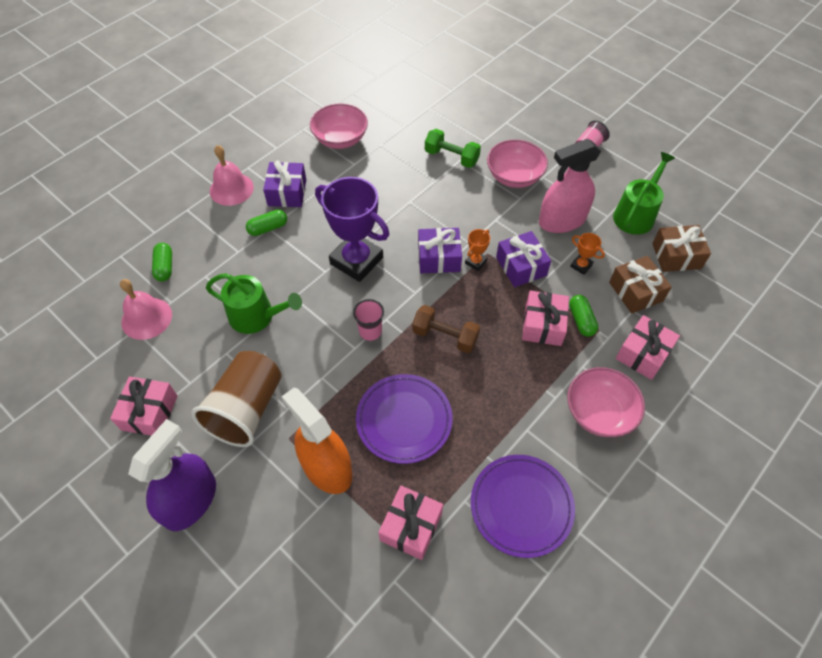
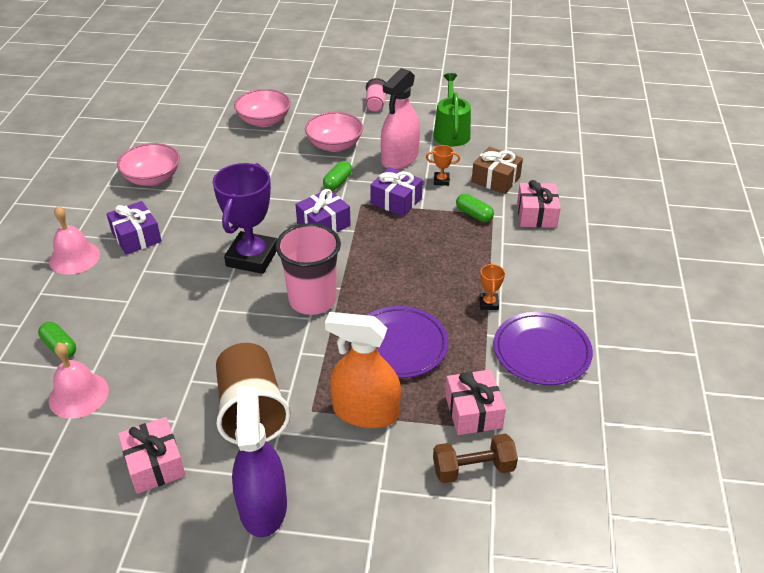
camera: 35 degrees left, 15 degrees down
(256, 316) = (195, 339): green watering can -> none
(268, 228) = (142, 271): green capsule -> green capsule (337, 182)
(356, 260) = (252, 257): purple trophy -> purple trophy turned 75 degrees counterclockwise
(370, 331) = (312, 300): pink cup -> pink cup, size x2.00
(445, 336) = (379, 274): brown dumbbell -> brown dumbbell (473, 469)
(451, 157) = (269, 153): green dumbbell -> none
(475, 262) = (357, 214): orange trophy -> orange trophy (488, 303)
(543, 325) = (448, 230): pink gift -> none
(599, 412) = (540, 265): pink bowl -> pink bowl (264, 121)
(676, 256) = (503, 146): brown gift -> none

